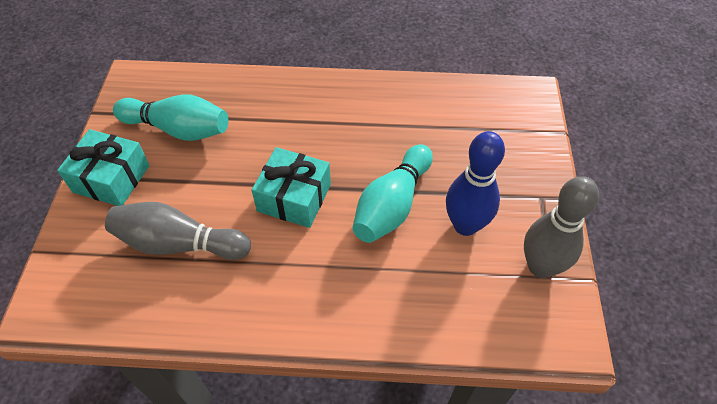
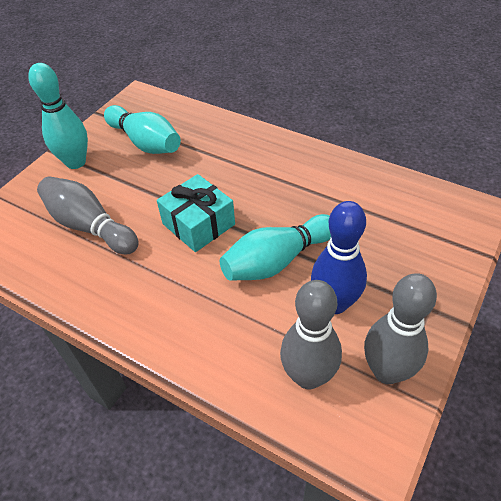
camera: 30 degrees right, 5 degrees down
(111, 178) = (76, 162): turquoise gift -> turquoise bowling pin
(482, 299) = (308, 376): none -> grey bowling pin

